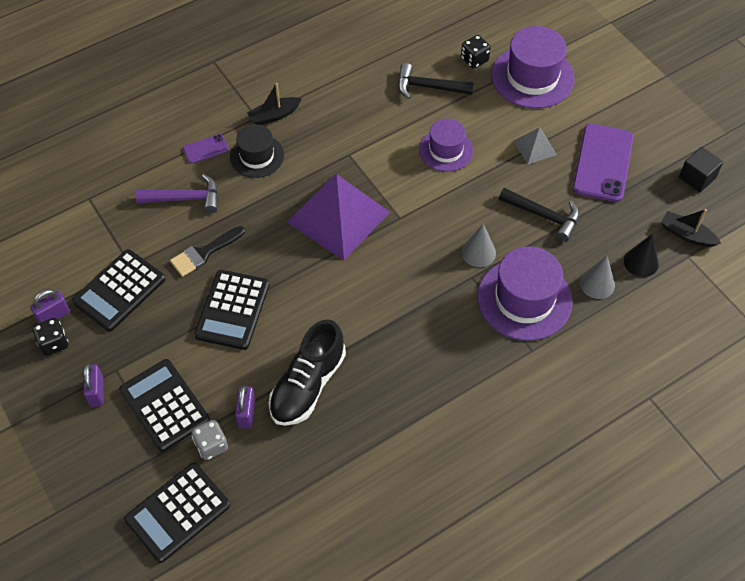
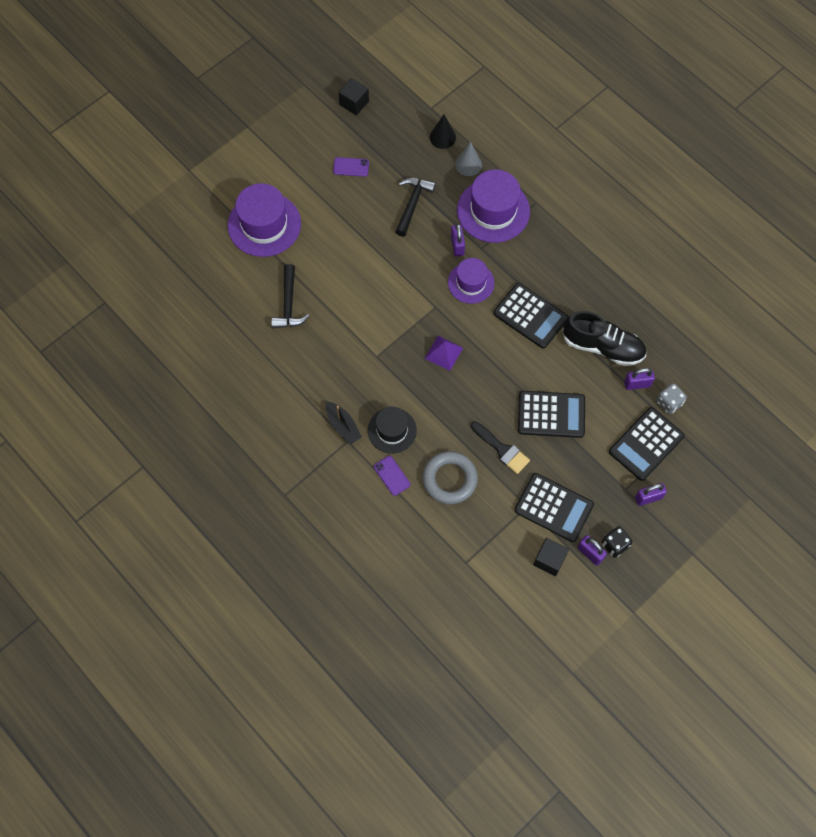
camera: 100 degrees left, 10 degrees up
(61, 275) = (549, 560): none -> black cube
(178, 512) = (725, 413): black calculator -> black calculator (530, 316)
(185, 198) = (449, 479): purple hammer -> grey ring
(338, 216) = (443, 353): purple pyramid -> purple pyramid, size x0.46
(446, 150) = (358, 281): purple hat -> purple hat (471, 283)
(474, 60) = (250, 272): black dice -> none
(478, 252) = (457, 246): grey cone -> purple padlock
(535, 147) = (343, 216): grey pyramid -> none
(602, 163) = (351, 167): purple phone -> purple phone, size x0.47
(686, 234) = (410, 109): black boat -> none

